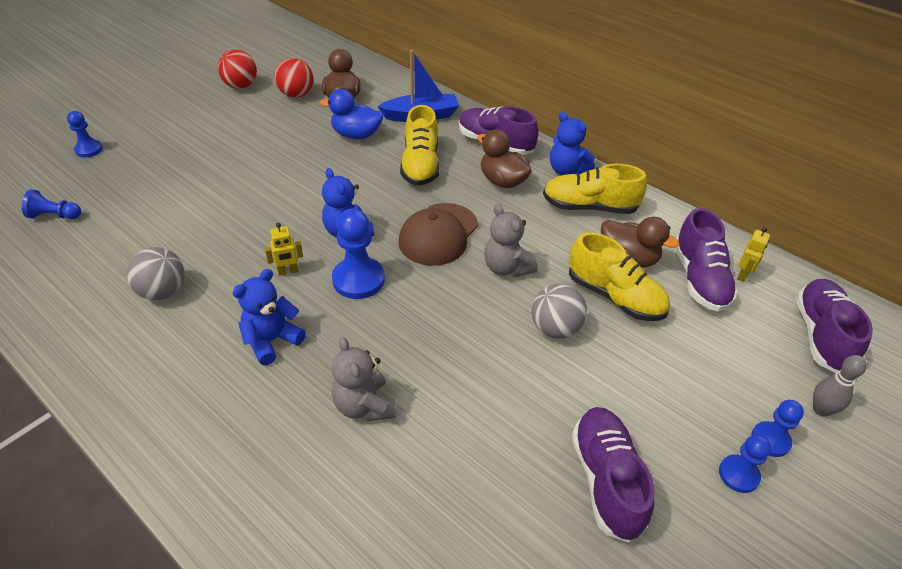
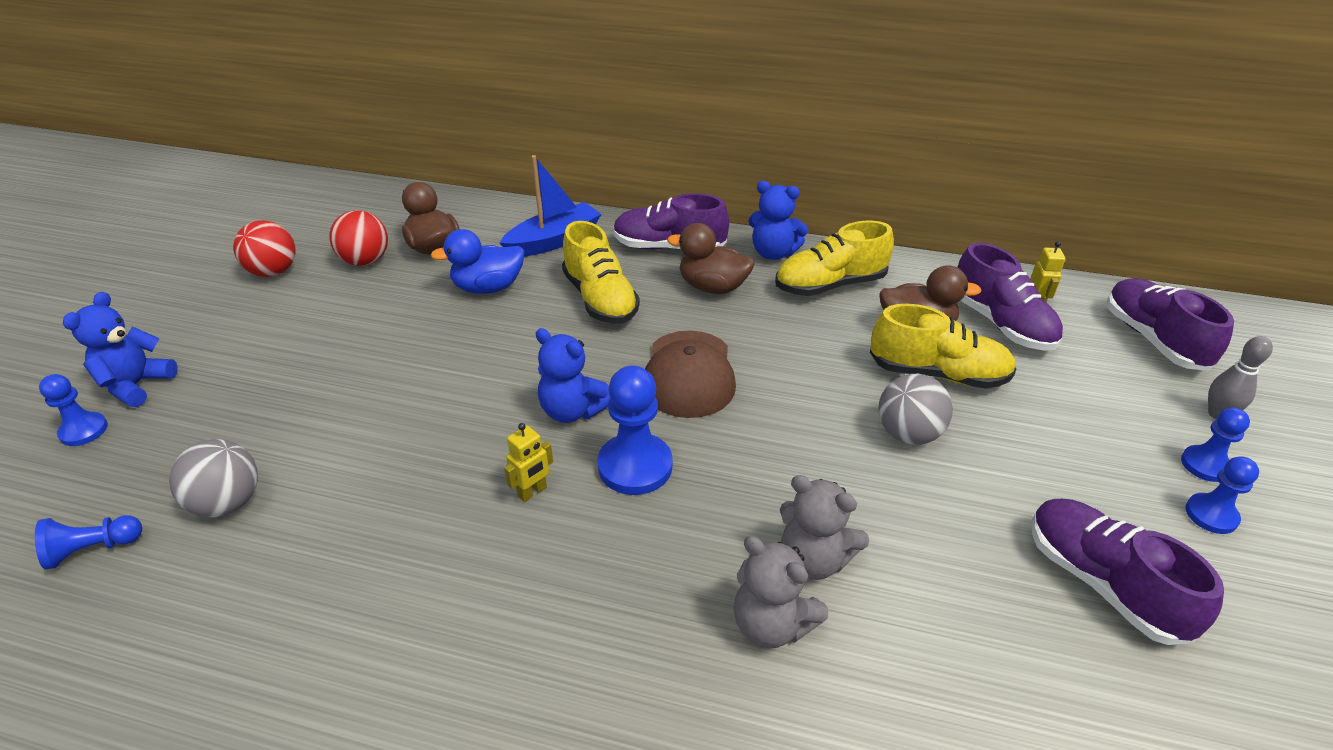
camera: 25 degrees left, 5 degrees down
(163, 291) = (367, 592): grey ball -> grey ball (228, 503)
(272, 340) = (582, 593): blue teddy bear -> blue teddy bear (136, 385)
(506, 268) = (798, 384): grey teddy bear -> grey teddy bear (813, 559)

